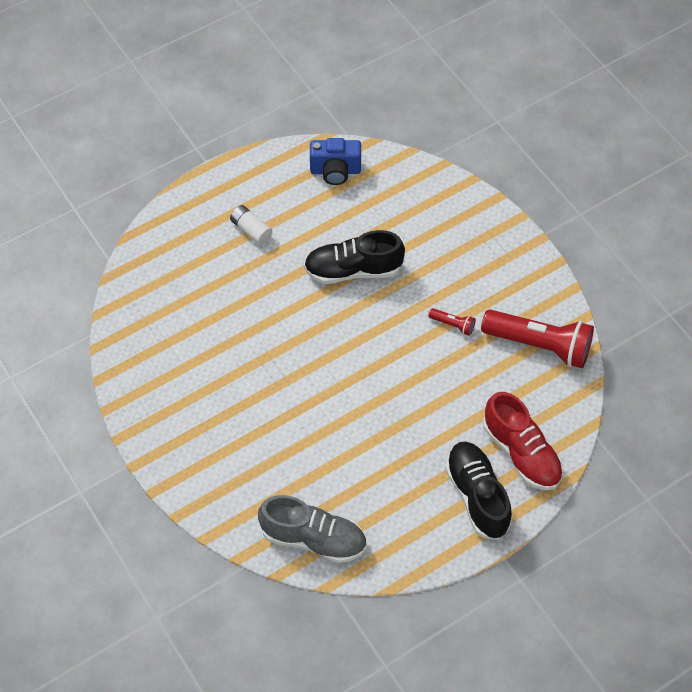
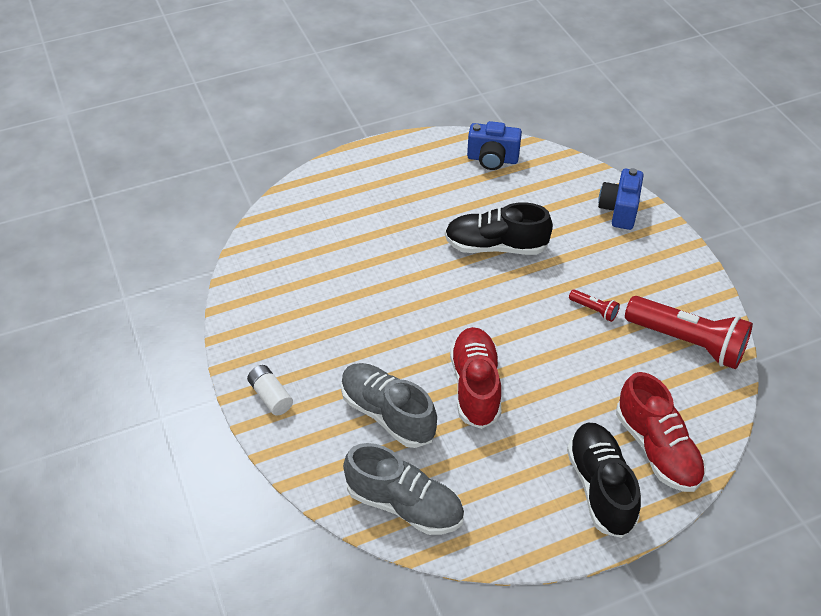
camera: 10 degrees right, 10 degrees down
(251, 230) = (398, 198): white battery -> white battery (270, 396)
(283, 457) = (387, 414): none -> grey shoe
(356, 418) = (475, 386): none -> red shoe
(464, 213) = (619, 210): none -> blue camera

